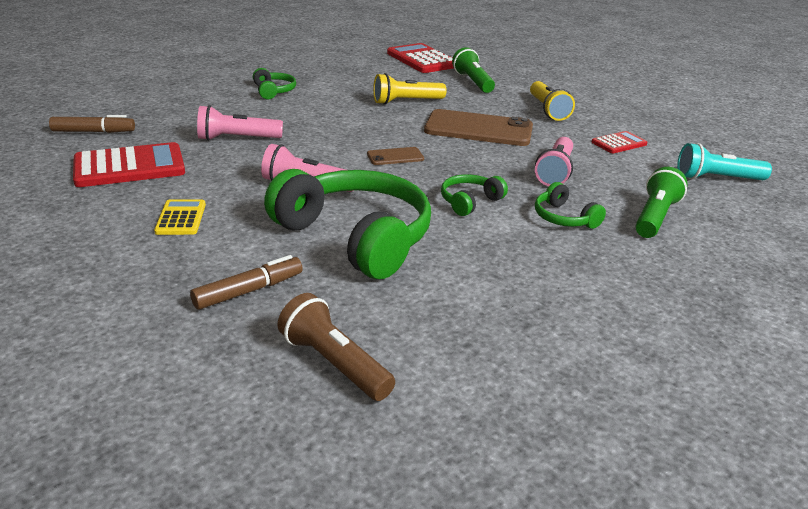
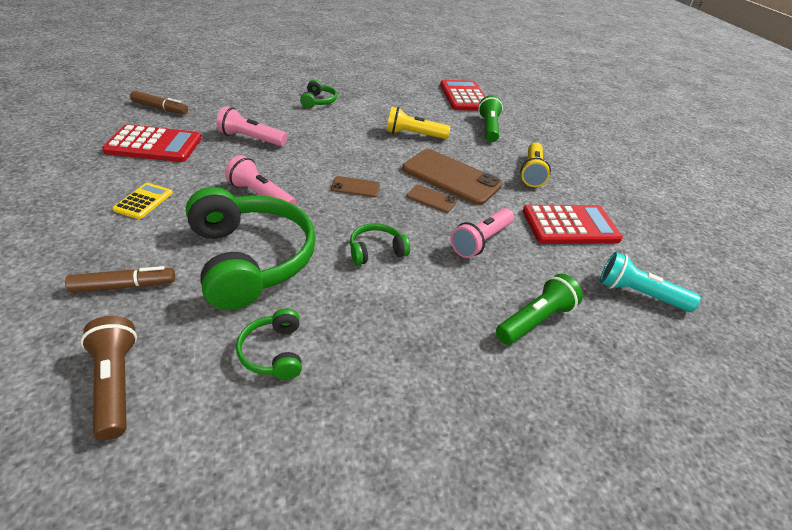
camera: 20 degrees right, 10 degrees up
(478, 150) = (431, 199): none -> brown phone
(564, 218) = (444, 294): green headphones -> green headphones (273, 352)
(619, 143) = (570, 225): red calculator -> red calculator, size x1.84

